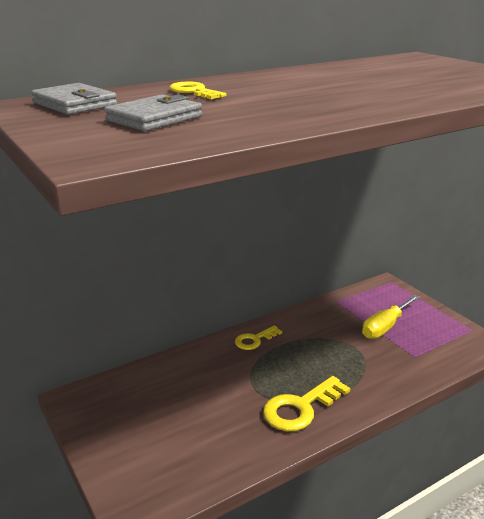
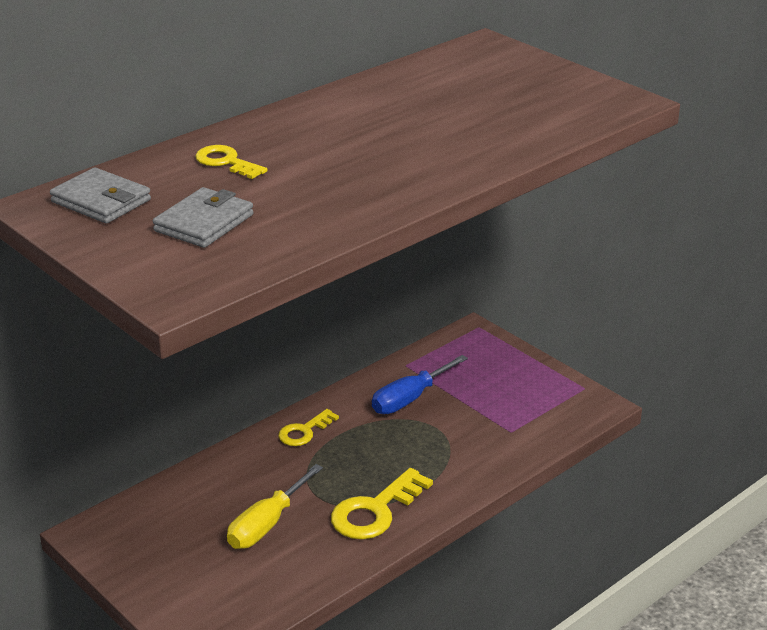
camera: 10 degrees left, 5 degrees up
(337, 324) = (409, 399): none -> blue screwdriver
(385, 327) = (473, 395): yellow screwdriver -> yellow screwdriver (266, 524)

